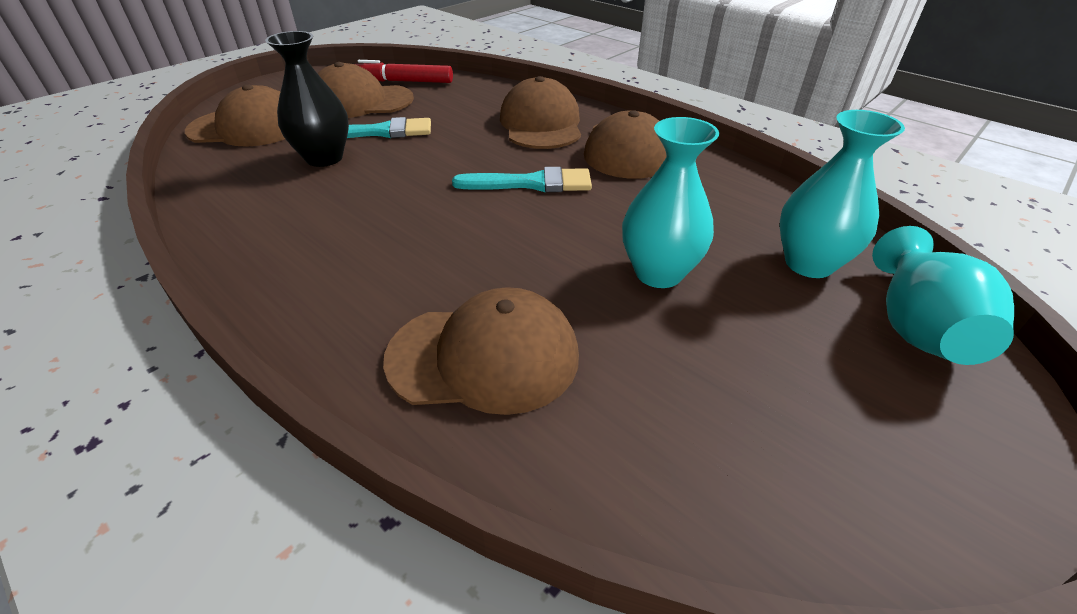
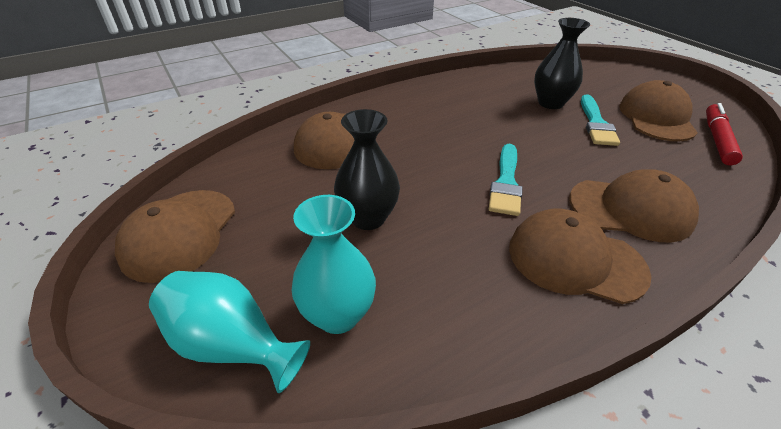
camera: 105 degrees right, 0 degrees up
(248, 127) = (596, 78): brown cap -> brown cap (179, 234)
(658, 273) = (368, 218): turquoise vase -> black vase

